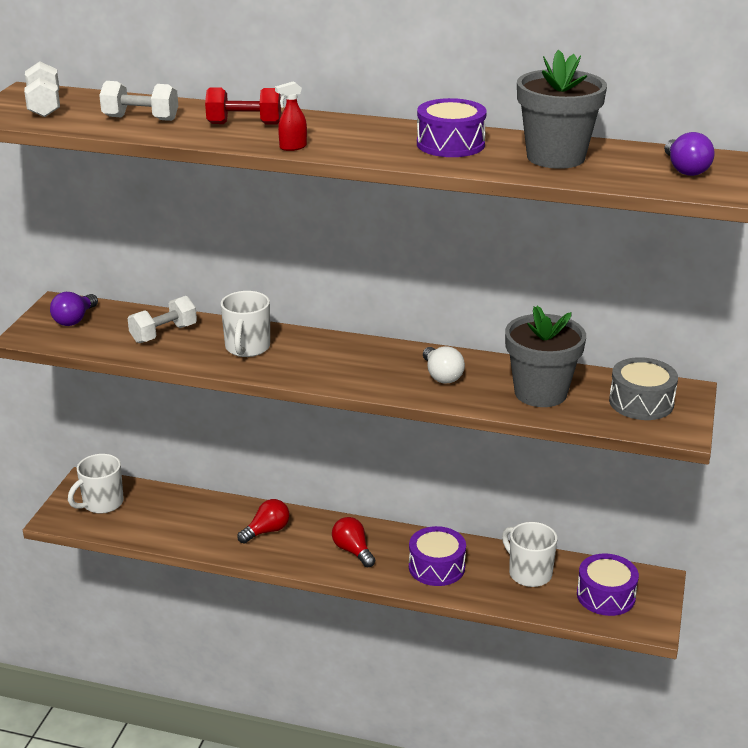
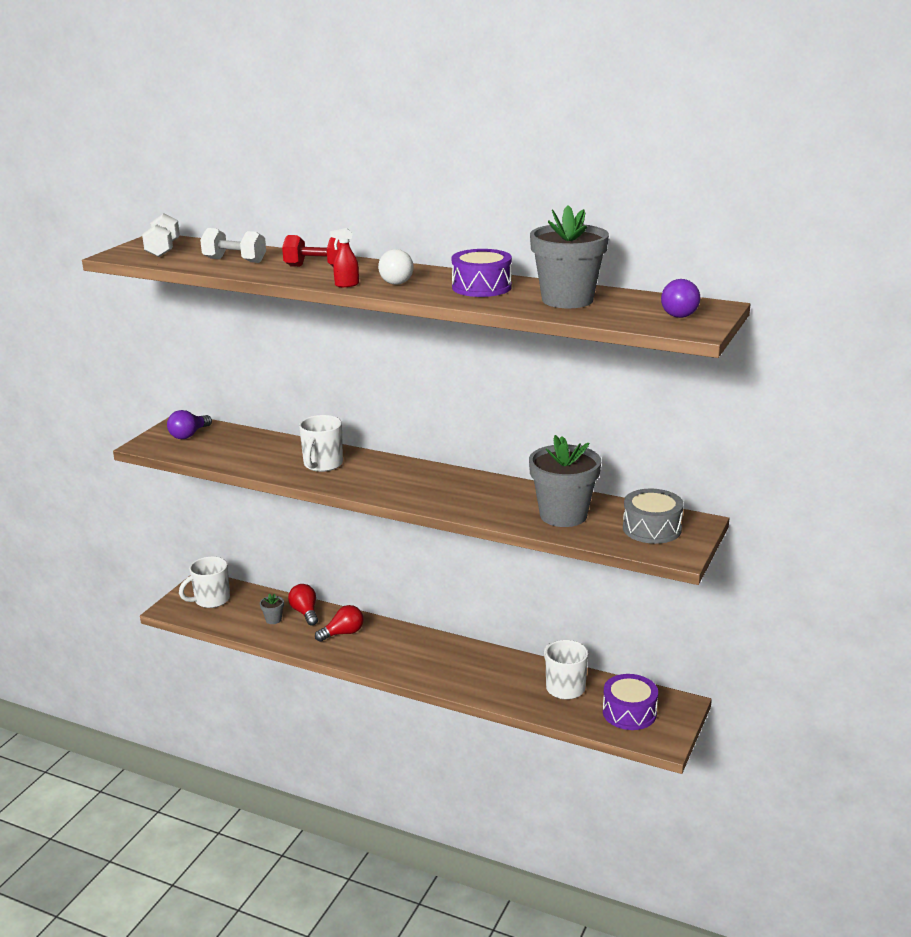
camera: 10 degrees right, 5 degrees down
(164, 334) = (257, 450): white dumbbell -> none
(182, 521) = (273, 619): none -> grey flower pot
(353, 551) = (412, 655): red light bulb -> red light bulb (305, 612)
(436, 567) = (482, 675): purple drum -> none
(441, 376) = (481, 496): white light bulb -> white light bulb (395, 281)

